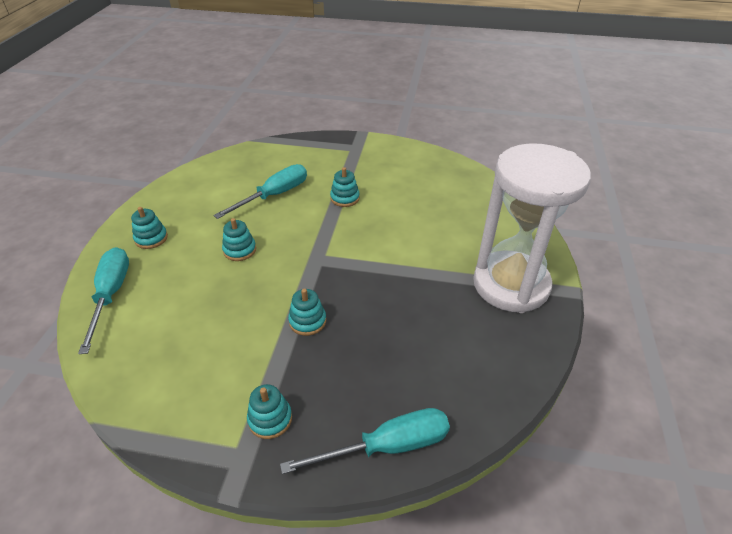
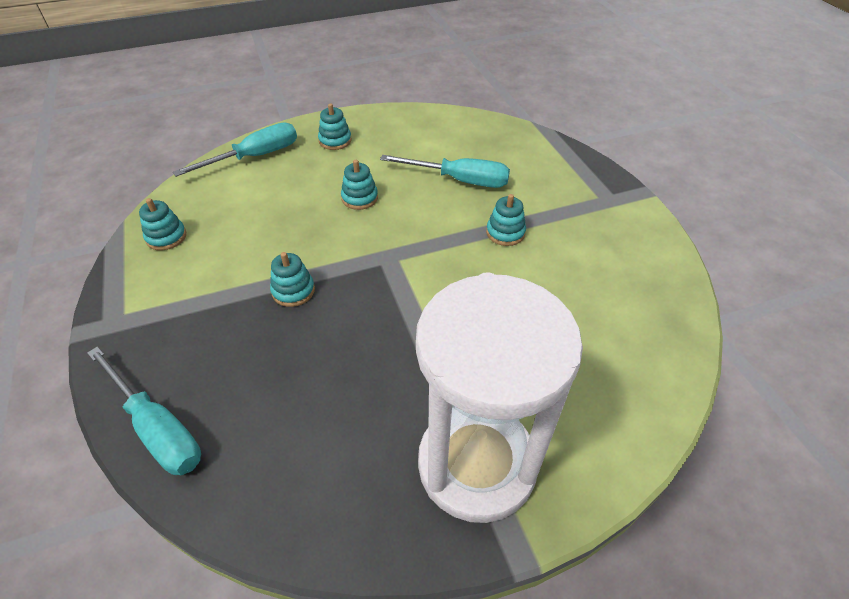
camera: 60 degrees right, 5 degrees up
(270, 419) = (160, 321): turquoise stacking toy -> turquoise stacking toy (166, 237)

